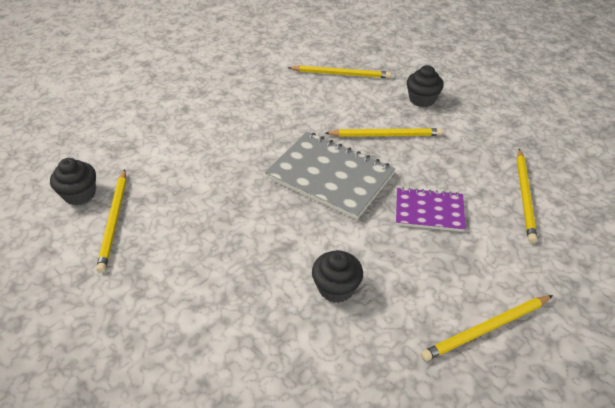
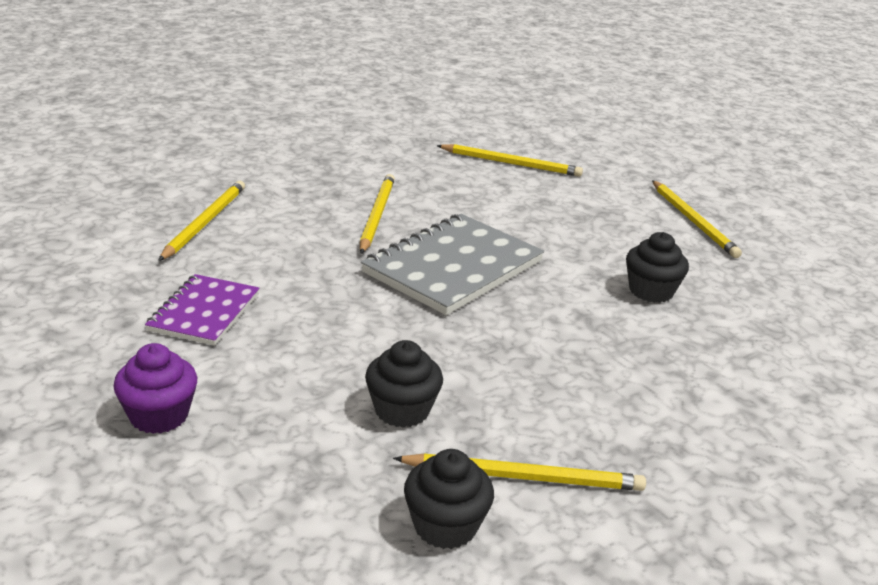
camera: 85 degrees left, 15 degrees down
(160, 97) = (159, 415): none -> purple cupcake
(422, 99) = (307, 179): black cupcake -> black cupcake (402, 410)
(429, 211) = (529, 216): purple notebook -> purple notebook (204, 312)

